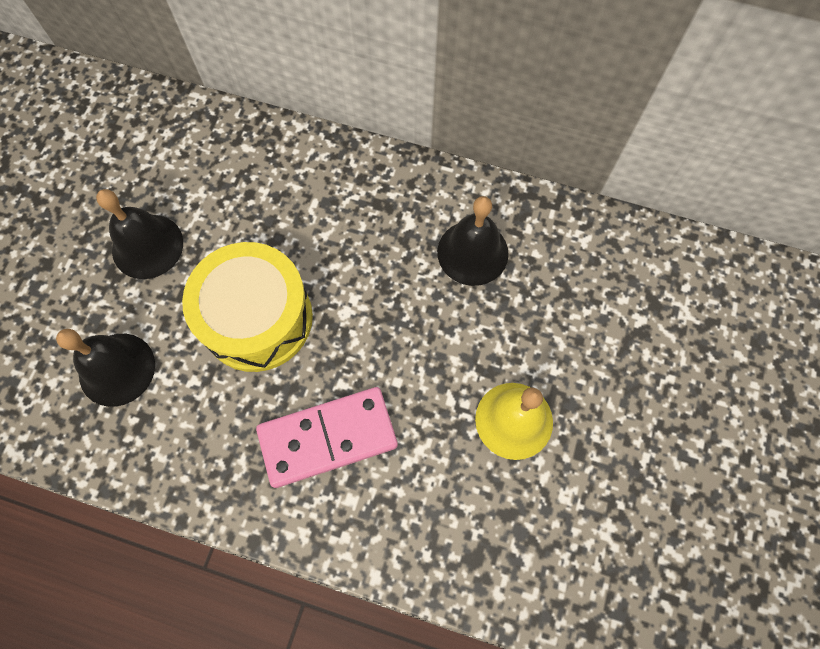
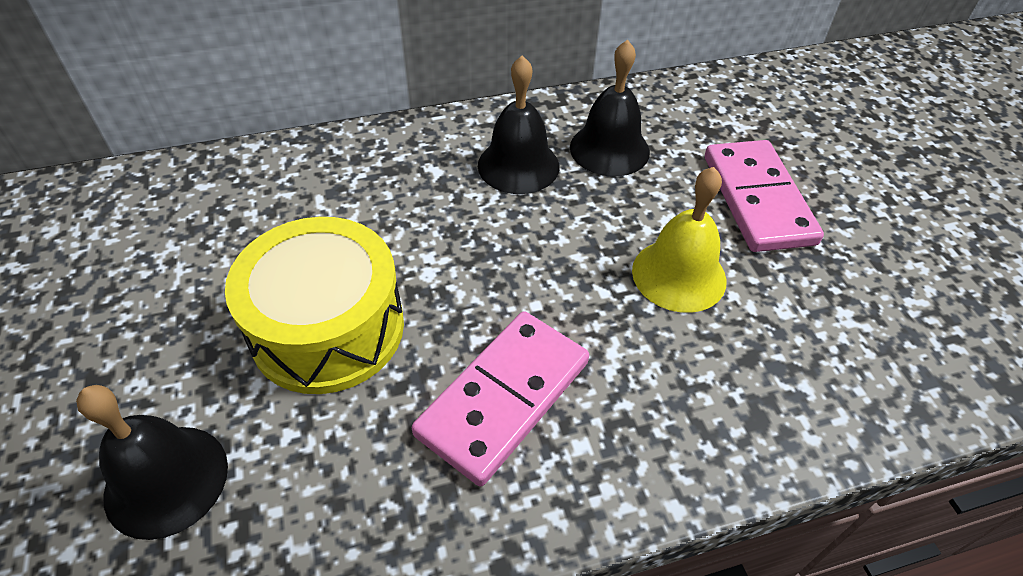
camera: 35 degrees left, 20 degrees down
(147, 246) = (130, 327): black bell -> black bell (609, 149)
(633, 393) = (758, 199): none -> pink domino

